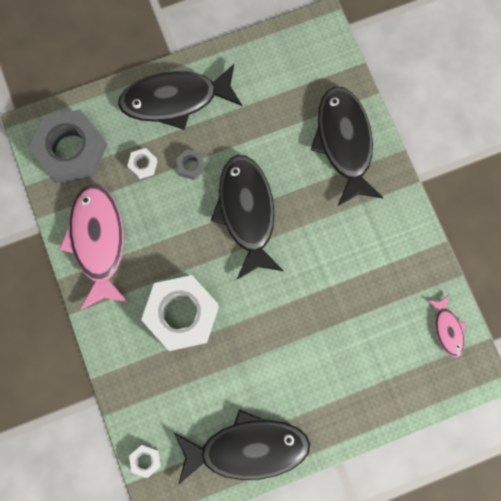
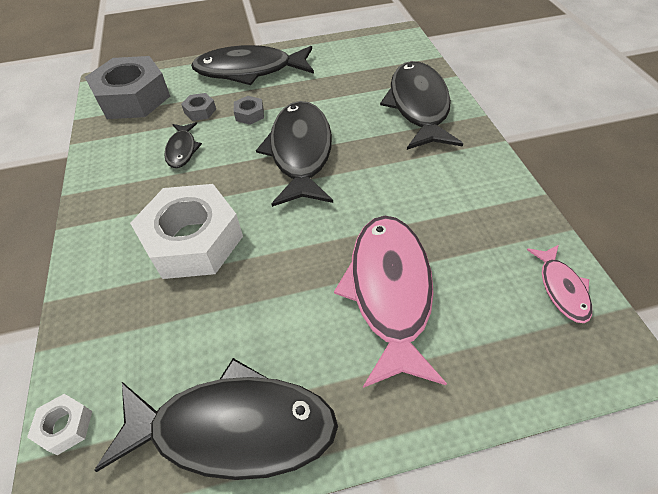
camera: 10 degrees right, 25 degrees down
(98, 241) = (125, 165): pink fish -> pink fish (389, 291)
(142, 218) = (182, 150): none -> black fish
(143, 165) = (200, 111): white nut -> grey nut

